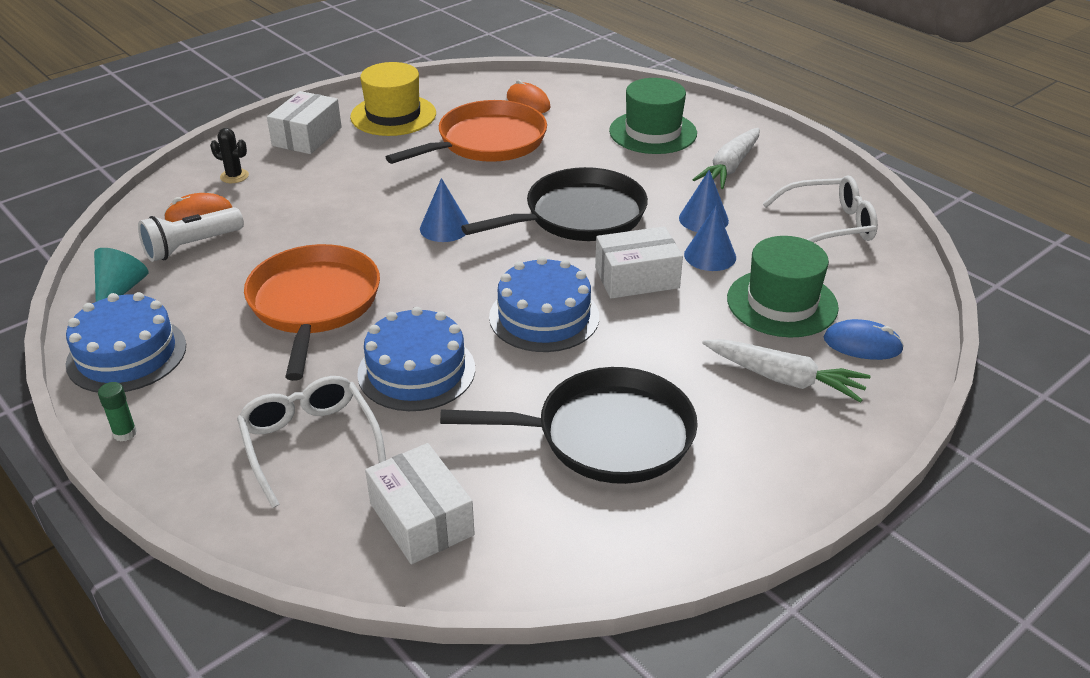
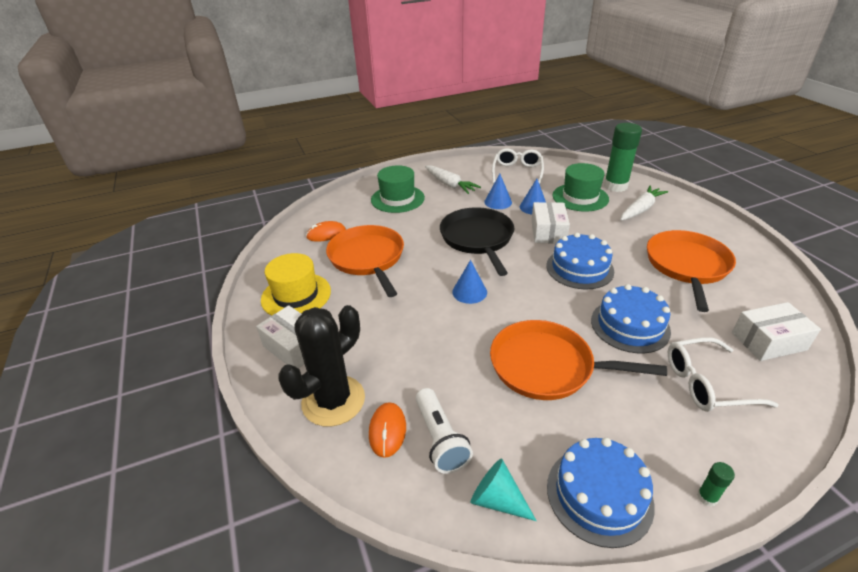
camera: 70 degrees left, 0 degrees up
(234, 176) = (333, 401): black cactus -> black cactus, size x2.41
(607, 435) = (687, 266): black pan -> orange pan
(862, 344) = (615, 186): blue mouse -> green glue stick

